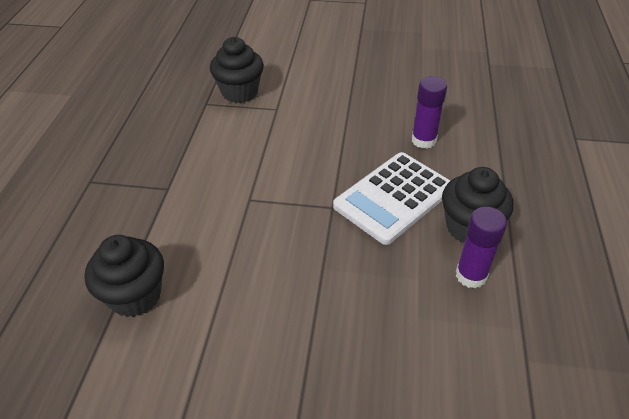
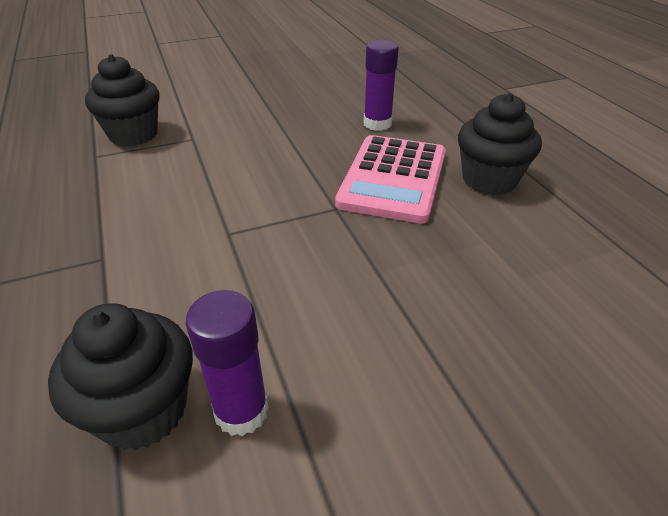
camera: 30 degrees left, 5 degrees down
(394, 198) = (393, 179): white calculator -> pink calculator
(471, 275) = (531, 219): purple glue stick -> purple glue stick (241, 411)

